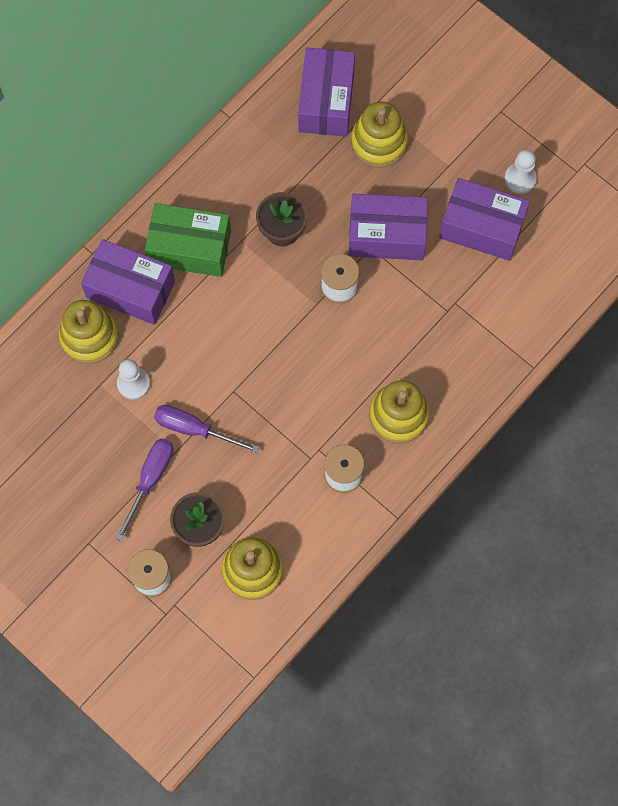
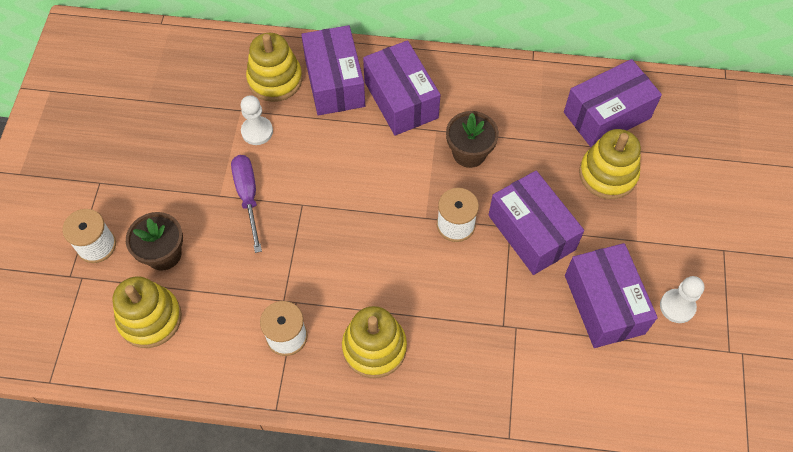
camera: 55 degrees right, 10 degrees down
(150, 480) = (182, 192): purple screwdriver -> none
(190, 248) = (401, 99): green box -> purple box

